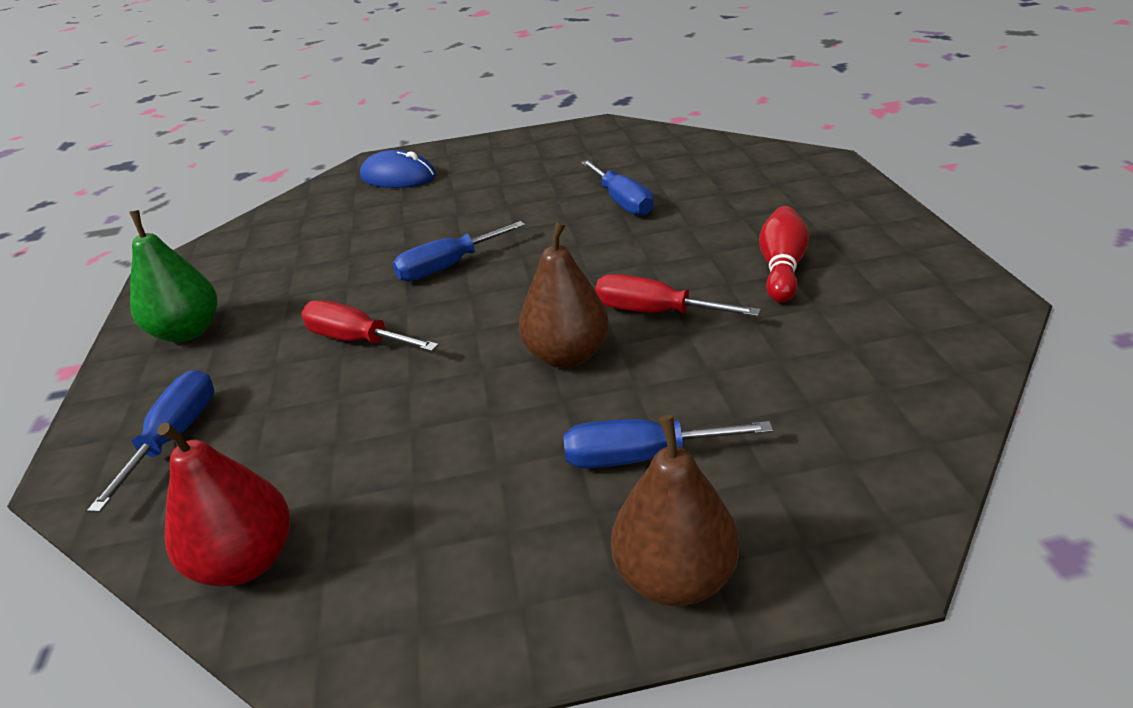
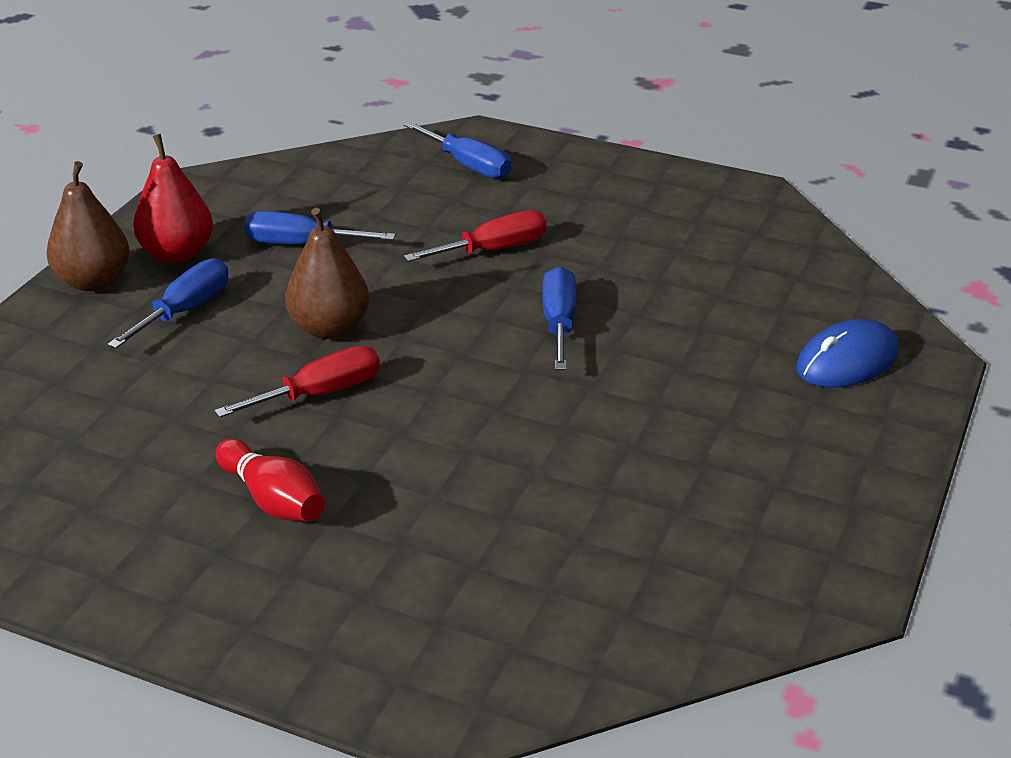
camera: 120 degrees right, 0 degrees up
(188, 332) = (616, 186): green pear -> none
(246, 561) = (312, 171): red pear -> red pear (177, 254)
(622, 202) = (554, 481): blue screwdriver -> blue screwdriver (301, 244)

